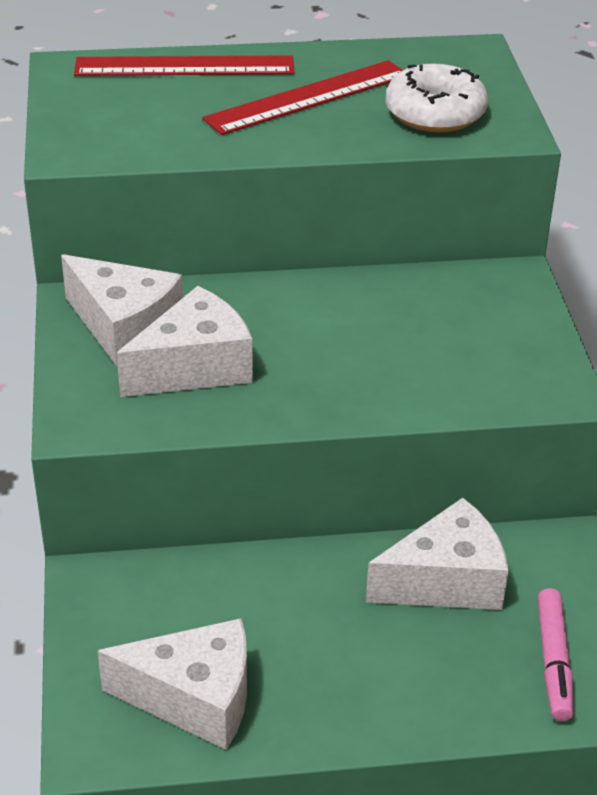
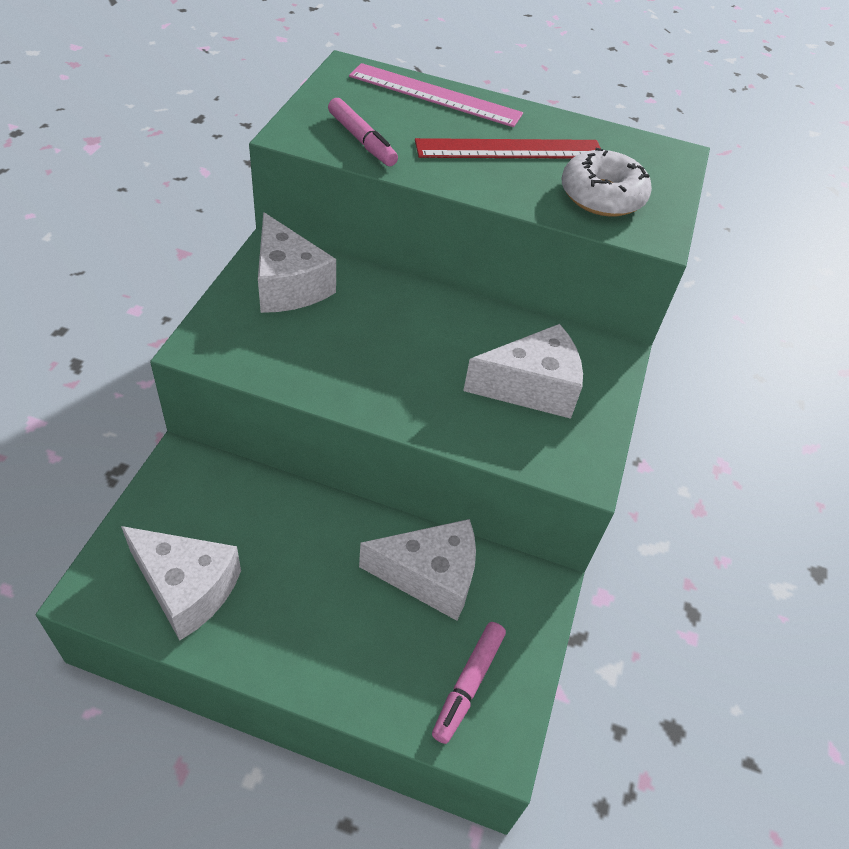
camera: 20 degrees right, 10 degrees up
(146, 137) = (361, 140): none -> pink marker
(184, 66) = (435, 95): red ruler -> pink ruler
(194, 367) = (315, 335): white cheese -> white cheese (531, 387)

